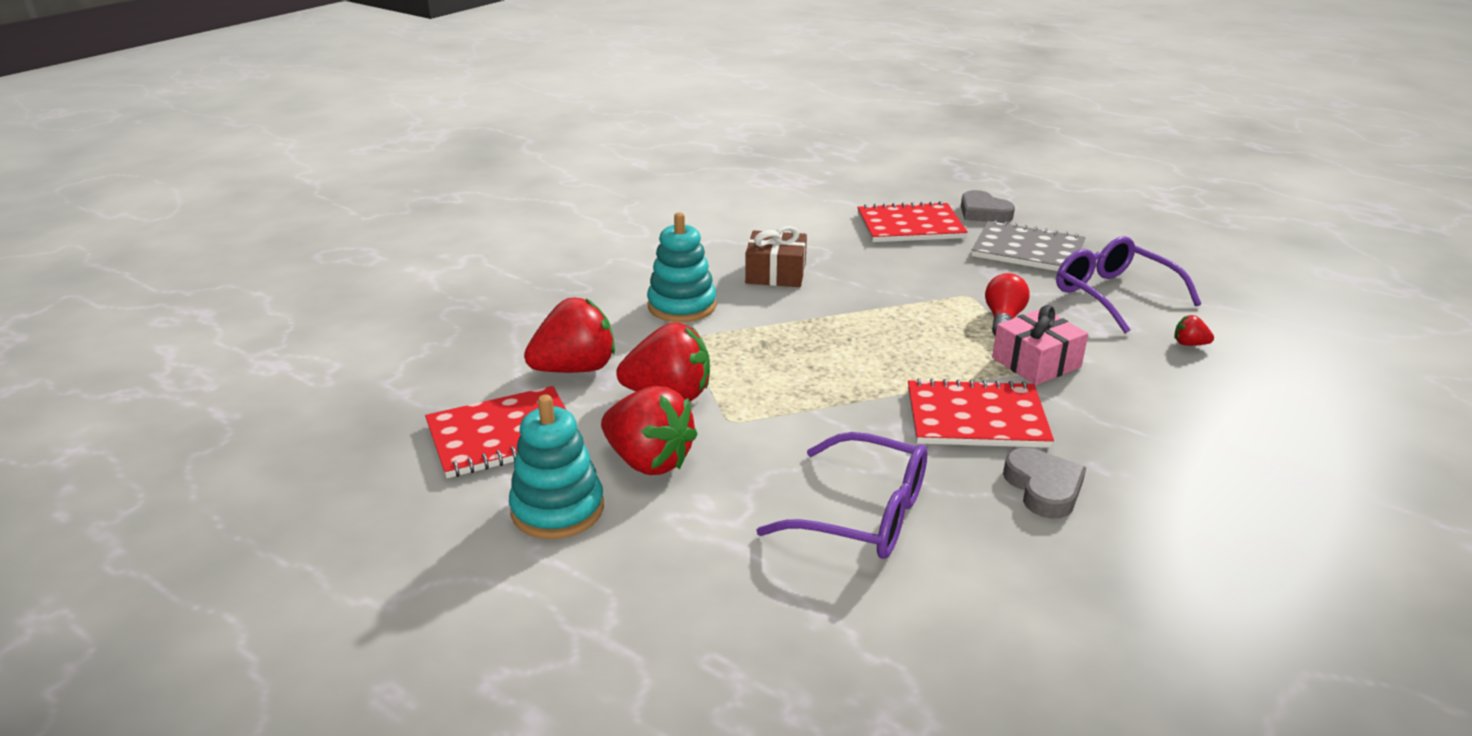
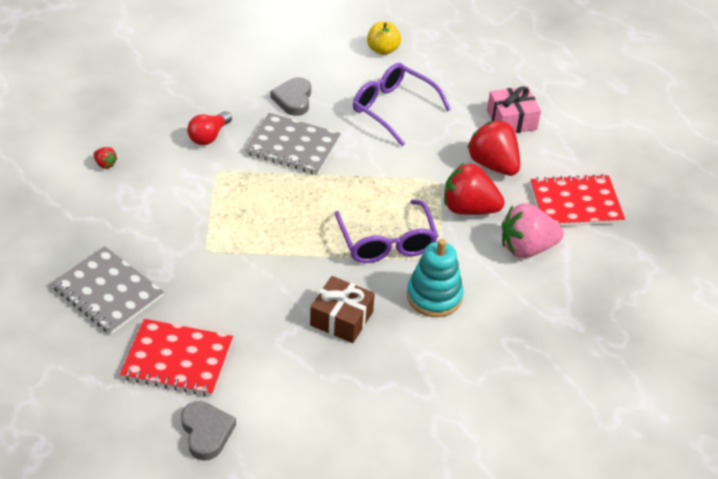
camera: 165 degrees left, 15 degrees up
(557, 509) = (546, 148): turquoise stacking toy -> none
(575, 369) = (526, 248): red strawberry -> pink strawberry
(968, 642) = (383, 50): none -> yellow apple
(976, 417) = (292, 146): red notebook -> grey notebook
(983, 212) = (89, 363): grey heart -> grey heart (206, 432)
(1003, 319) = (204, 218): red light bulb -> red light bulb (209, 136)
(1036, 362) = (219, 175): pink gift -> pink gift (511, 120)
(1114, 295) = (100, 220): purple glasses -> purple glasses (386, 241)

